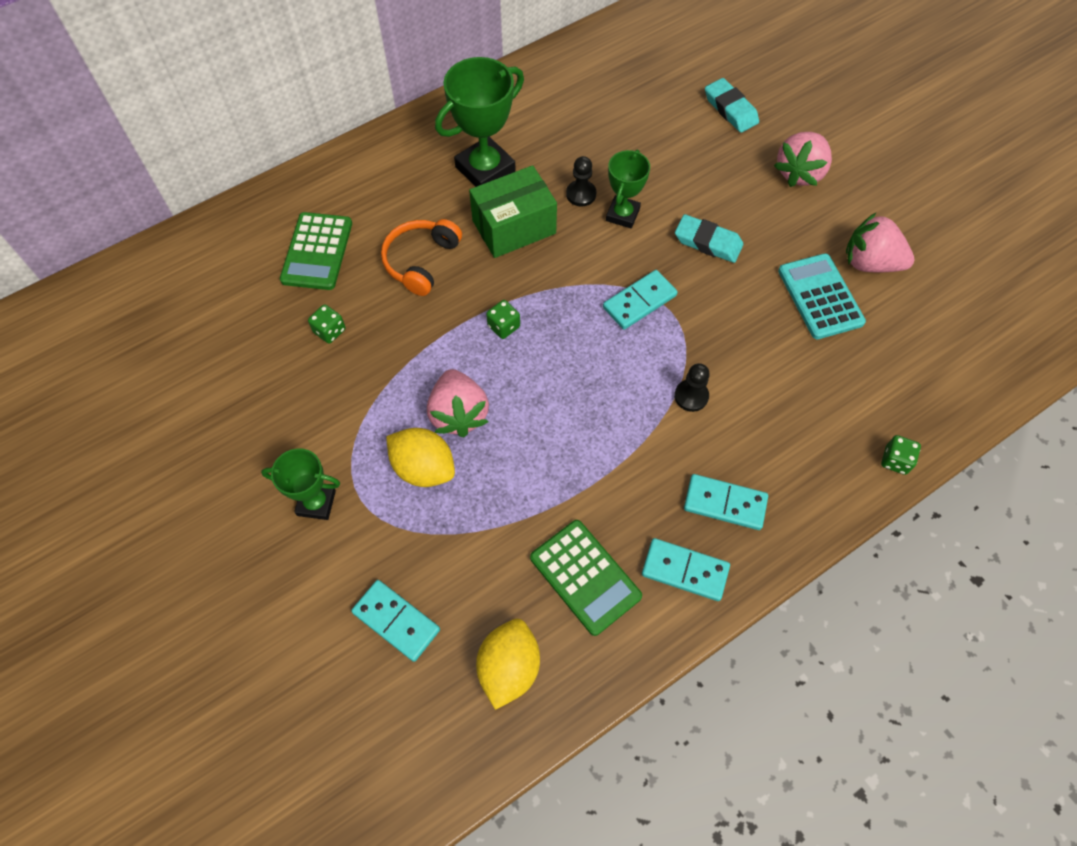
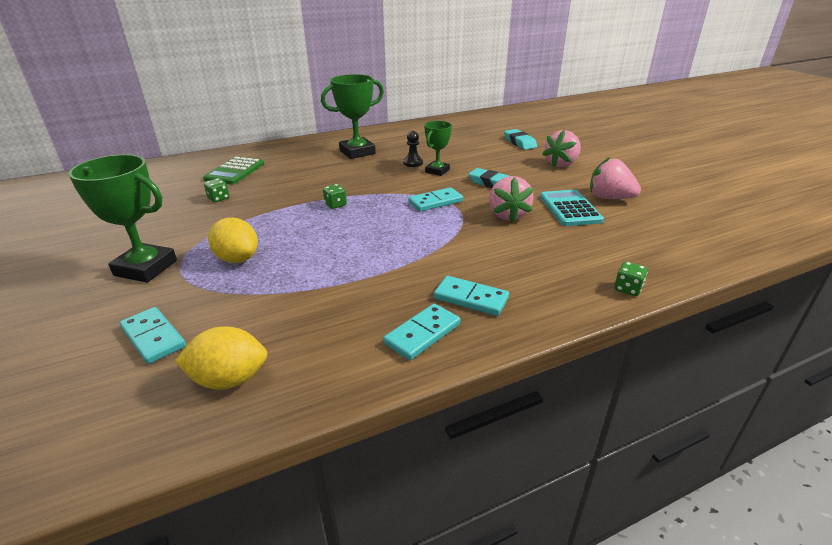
camera: 10 degrees right, 30 degrees down
(316, 503) = (146, 268): green trophy -> green trophy, size x1.64
(420, 261) = (296, 178): orange headphones -> none
(458, 414) = (280, 237): pink strawberry -> pink strawberry (508, 215)
(509, 668) = (229, 379): yellow lemon -> yellow lemon turned 60 degrees clockwise
(514, 227) = (364, 171): green box -> none
(585, 577) = (331, 328): green calculator -> none
(685, 570) = (422, 334): turquoise domino -> turquoise domino turned 75 degrees counterclockwise
(691, 396) = (459, 243): black pawn -> none

